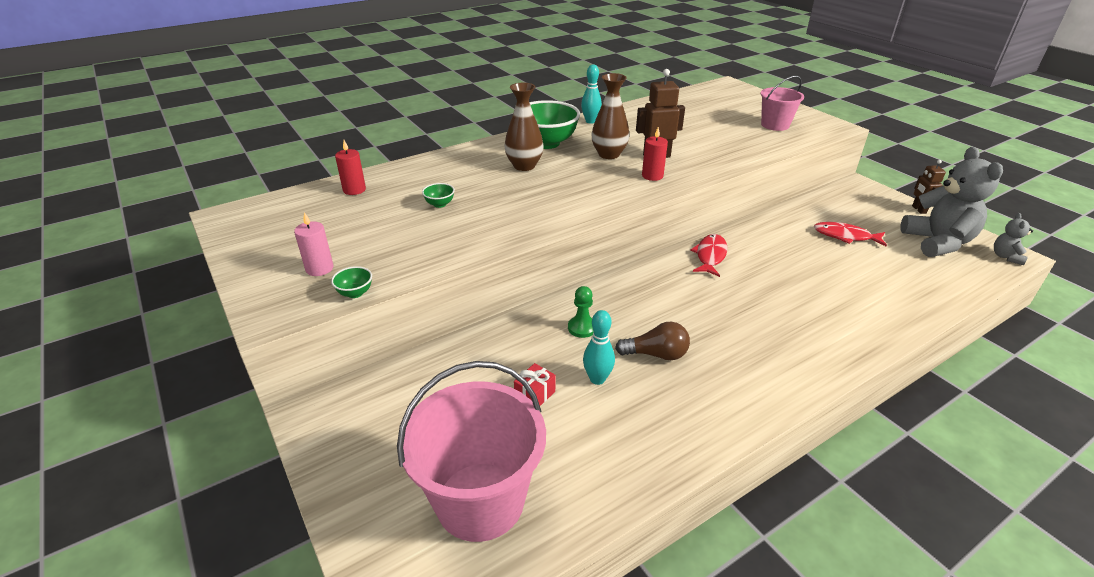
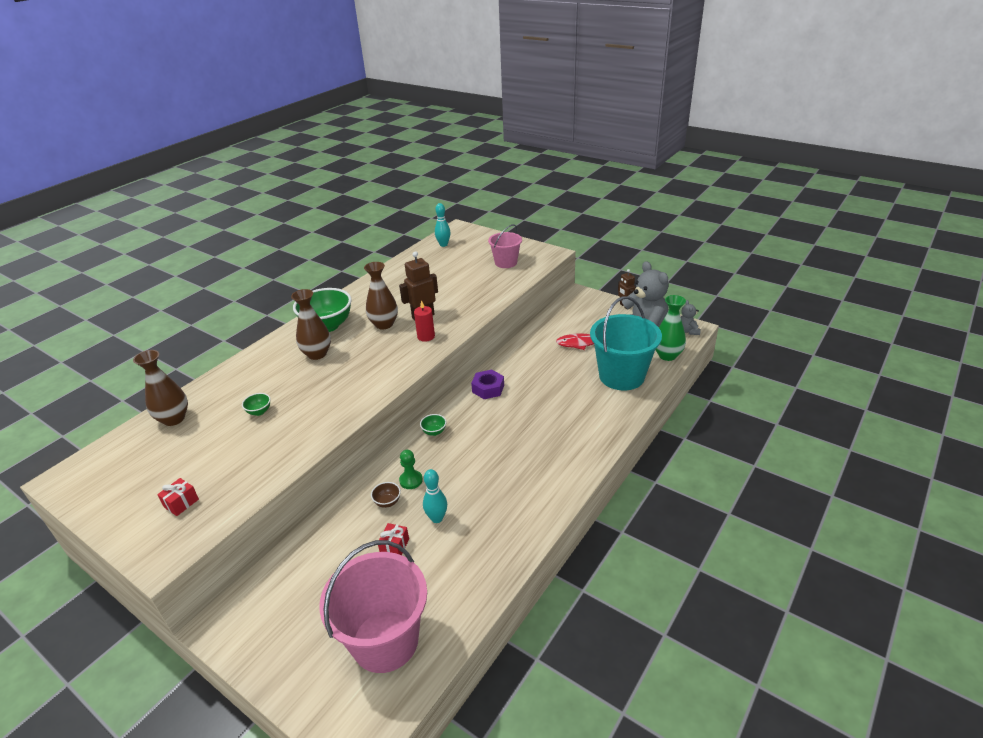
camera: 20 degrees left, 0 degrees up
(319, 268) = (181, 503): pink candle -> red gift
(354, 190) = (174, 419): red candle -> brown vase
(355, 293) = (224, 515): green bowl -> green bowl (434, 432)
(545, 343) = (387, 502): none -> brown bowl
(590, 121) = (357, 294): turquoise bowling pin -> turquoise bowling pin (443, 245)
(656, 354) = (473, 484): brown light bulb -> none
(710, 256) = (488, 388): red fish -> purple nut
(894, 285) = (621, 376): none -> turquoise bucket
(968, 278) = (667, 355): none -> green vase

